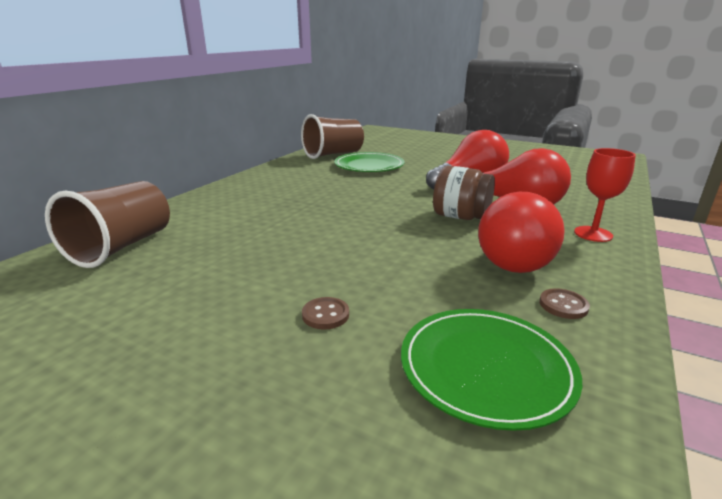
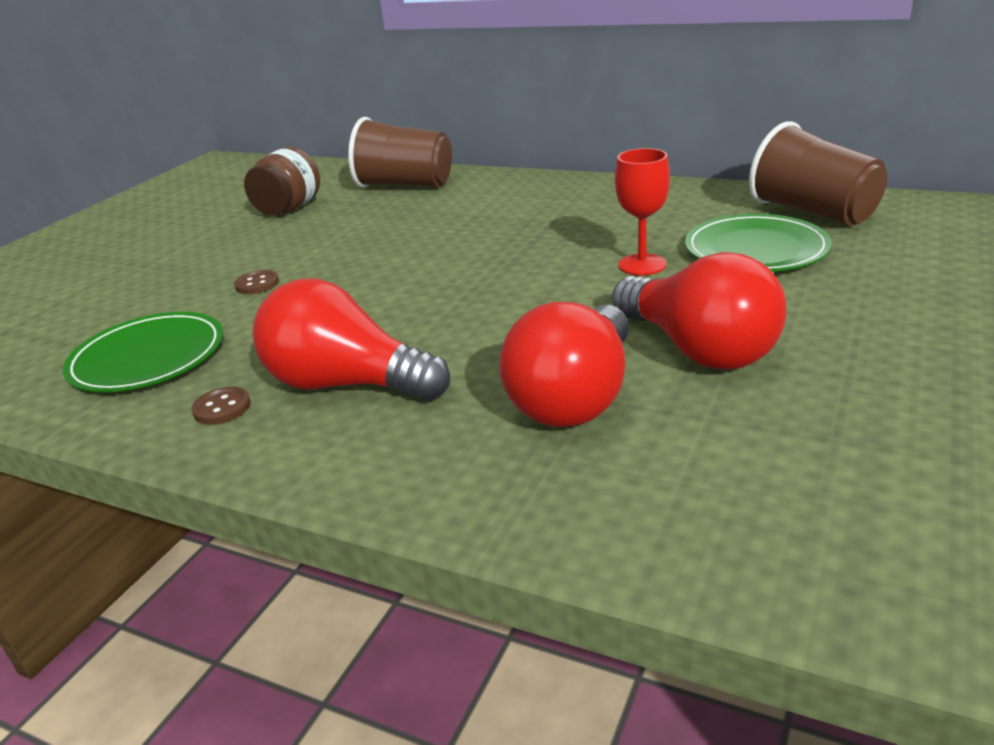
camera: 90 degrees right, 5 degrees up
(460, 217) = (499, 342): brown jar -> brown jar (289, 209)
(593, 234) = (429, 469): red goblet -> red goblet (642, 265)

